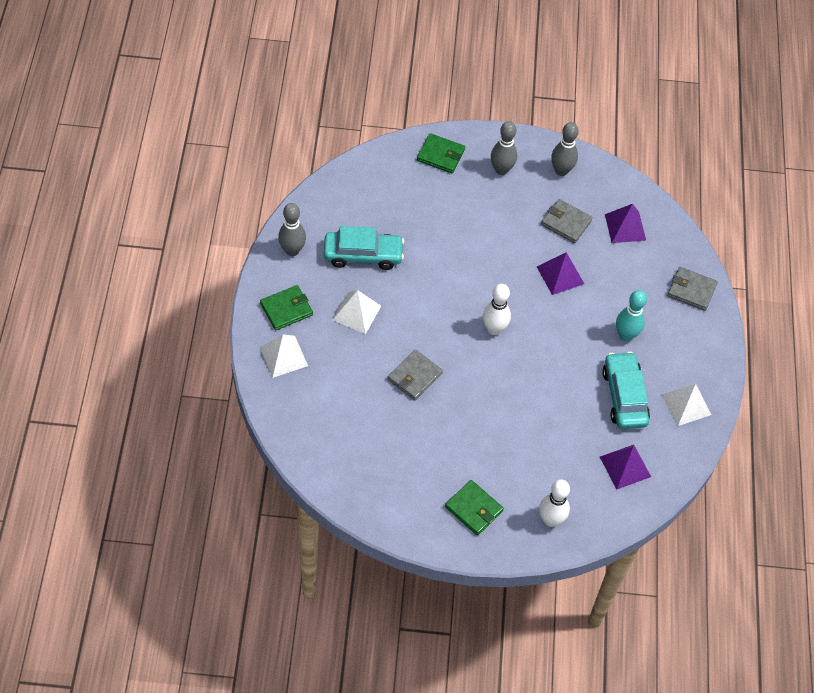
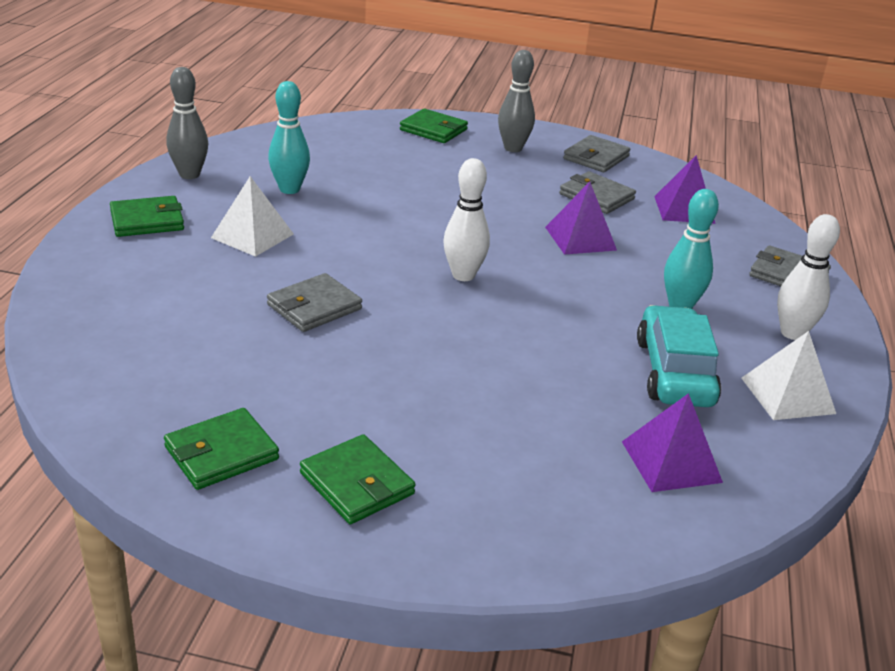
camera: 10 degrees right, 25 degrees down
(283, 356) = (112, 262): white pyramid -> none
(363, 255) = (289, 189): turquoise car -> turquoise bowling pin
(402, 500) = (221, 453): none -> green wallet
(550, 520) = (509, 521): white bowling pin -> white bowling pin (792, 333)
(561, 171) = (596, 157): grey bowling pin -> grey wallet

